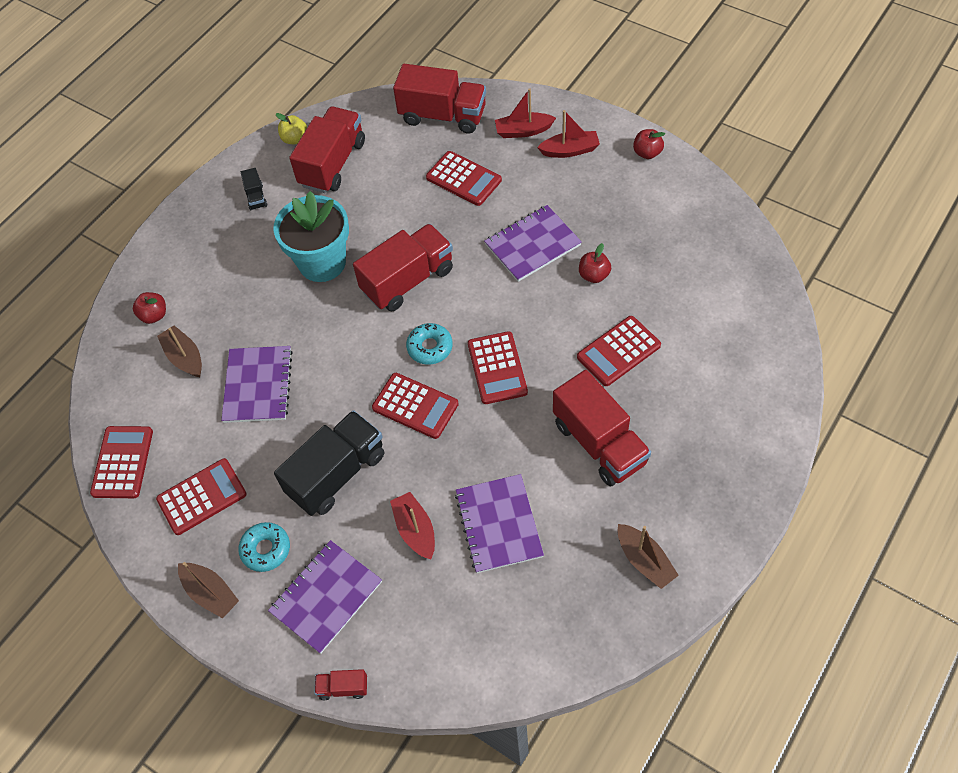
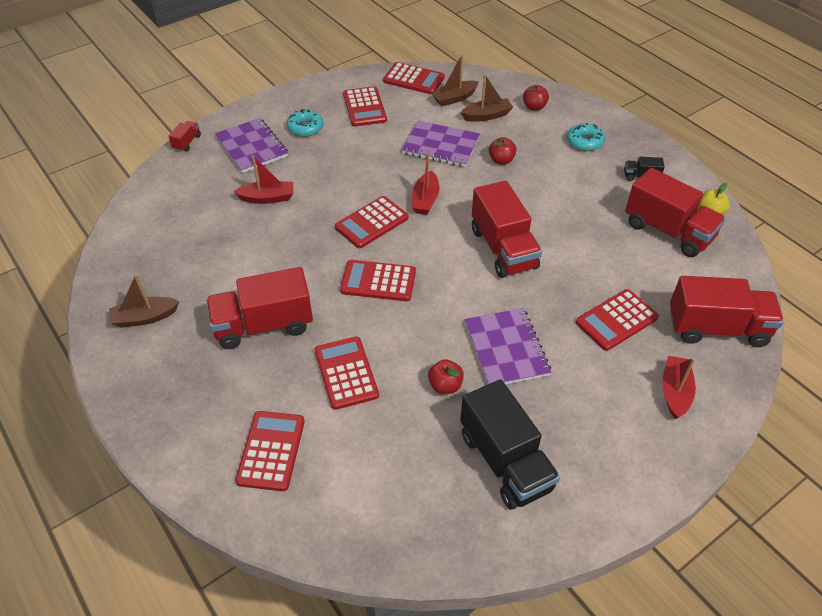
camera: 105 degrees right, 10 degrees down
(211, 593) = (292, 101): brown boat -> brown boat (454, 98)
(322, 262) = (548, 201): turquoise flower pot -> none
(337, 474) = (340, 169): black truck -> black truck (505, 461)
(430, 347) = (423, 245): turquoise donut -> turquoise donut (584, 142)
(443, 116) = (717, 328): red truck -> red truck turned 120 degrees counterclockwise
(498, 524) = (239, 242): purple notebook -> none
(570, 150) = (631, 426): red boat -> red boat (425, 200)
(647, 153) = (603, 504): red apple -> red apple (501, 160)
(724, 373) = (271, 451): none -> red calculator

